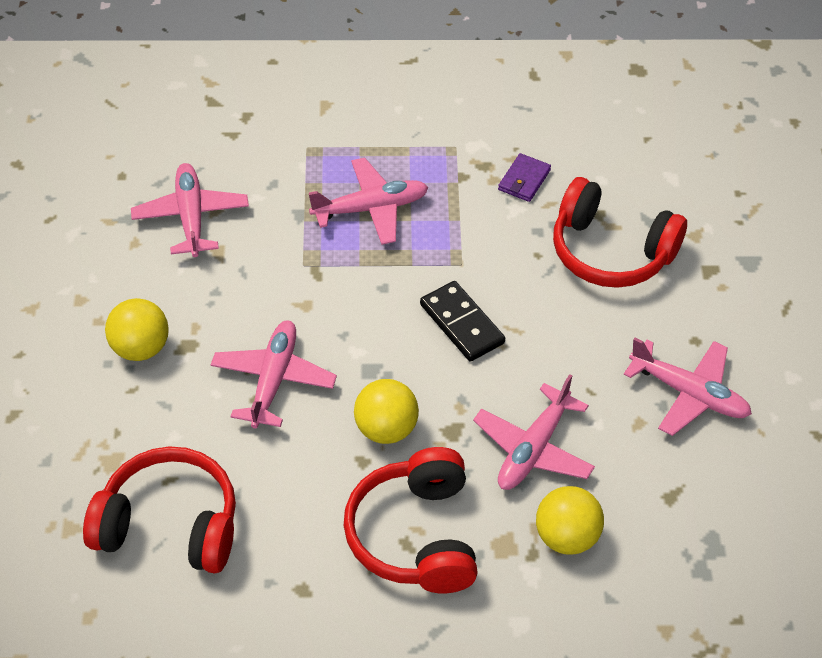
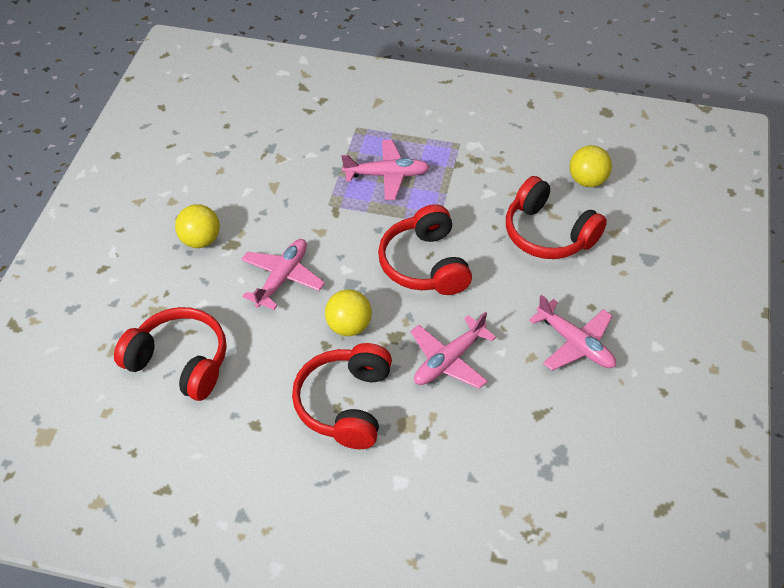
camera: 15 degrees right, 0 degrees up
(191, 216) = (263, 160): pink plane -> none
(461, 324) = (425, 264): black domino -> red headphones
(524, 180) = (501, 174): purple wallet -> none
(566, 537) = (453, 427): yellow ball -> yellow ball (587, 180)

